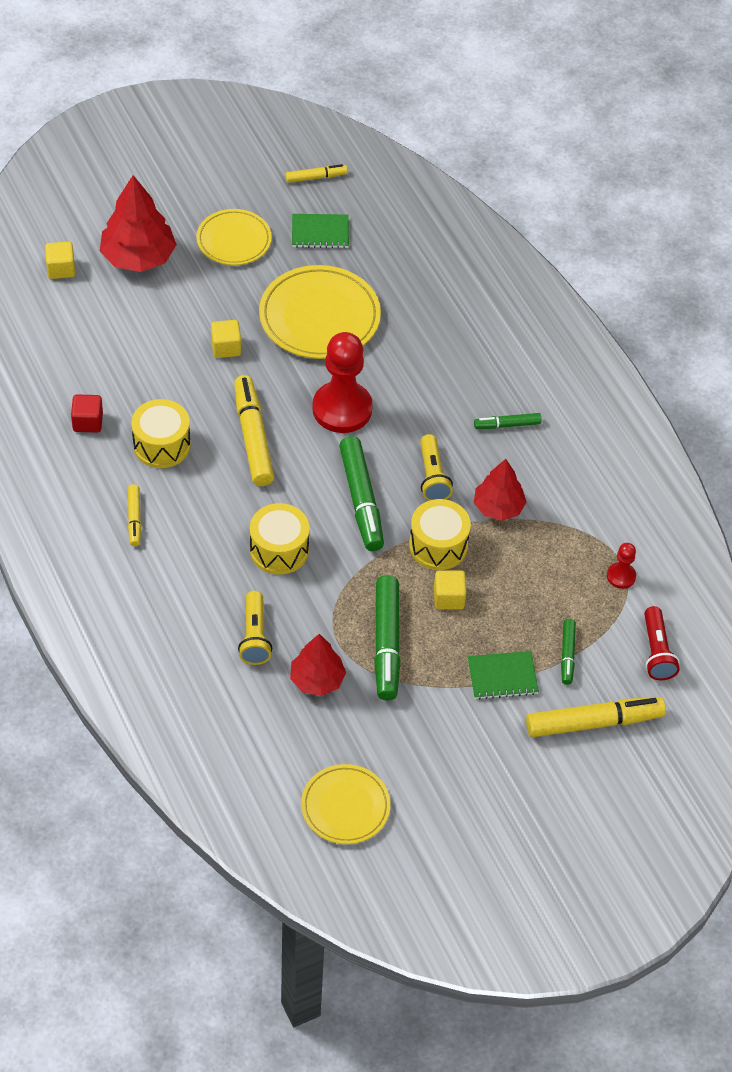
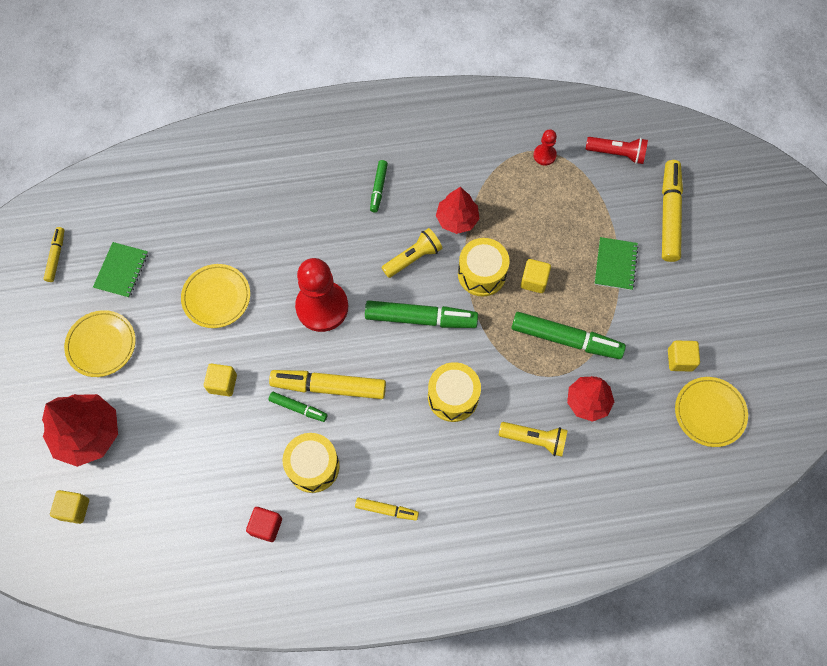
camera: 70 degrees left, 15 degrees up
(319, 317) = (216, 297): yellow plate -> yellow plate, size x0.63
(402, 765) = (680, 360): none -> yellow cube
(432, 476) = (413, 258): yellow flashlight -> yellow flashlight turned 45 degrees counterclockwise
(567, 655) = (606, 214): green marker -> green marker (298, 408)

